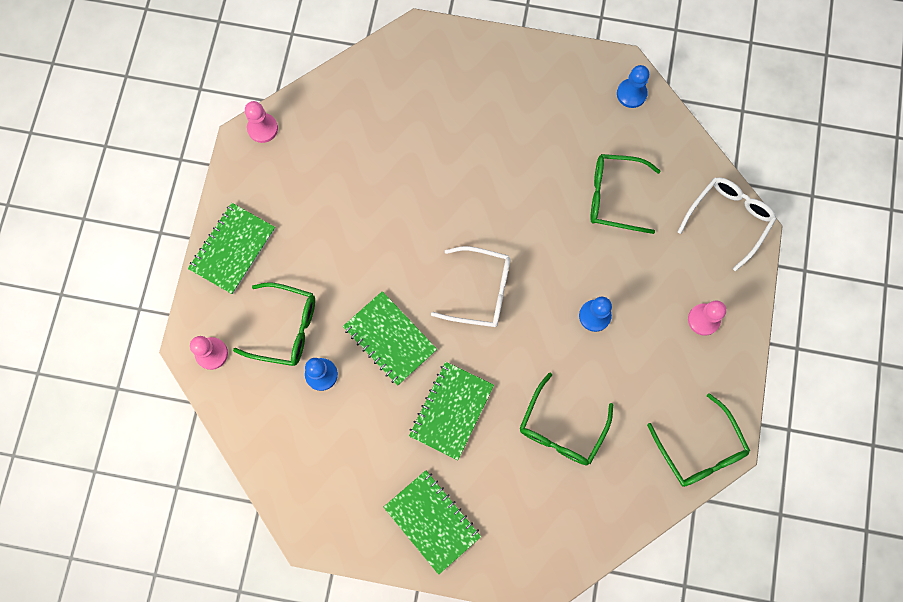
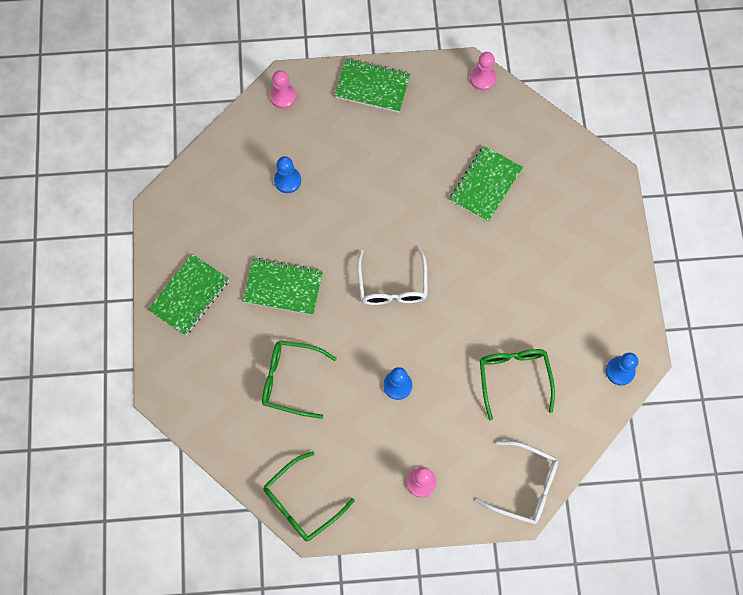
camera: 75 degrees right, 5 degrees down
(286, 328) = (318, 144): green glasses -> none
(390, 338) = (331, 224): green notebook -> green notebook (485, 185)

